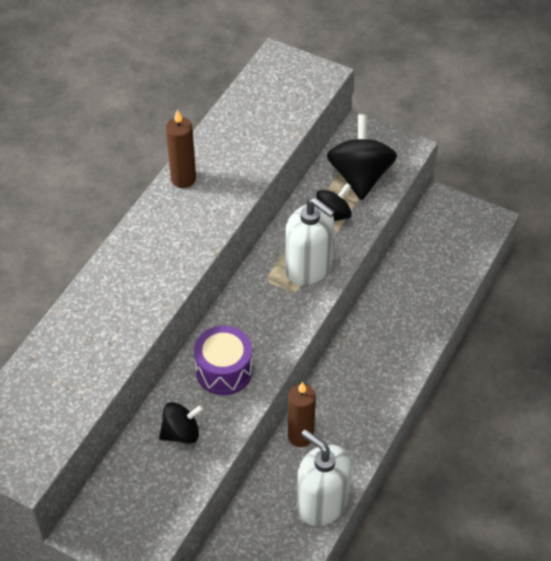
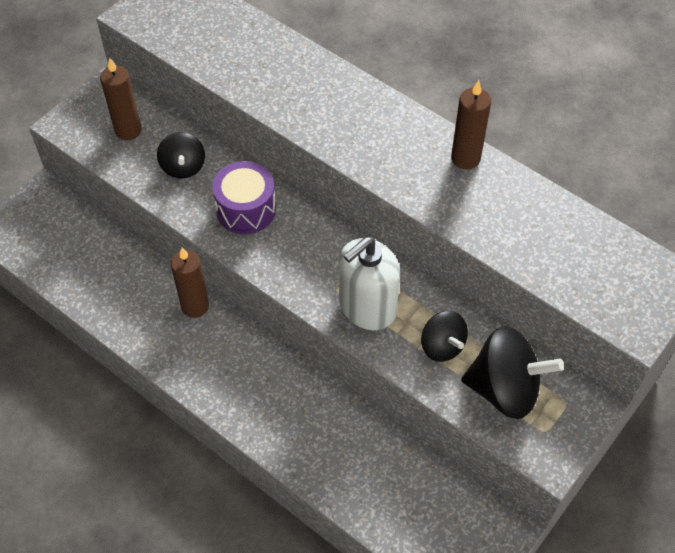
camera: 100 degrees right, 5 degrees up
(140, 494) = (128, 130): none -> brown candle
(321, 503) = (114, 312): white soap dispenser -> none

